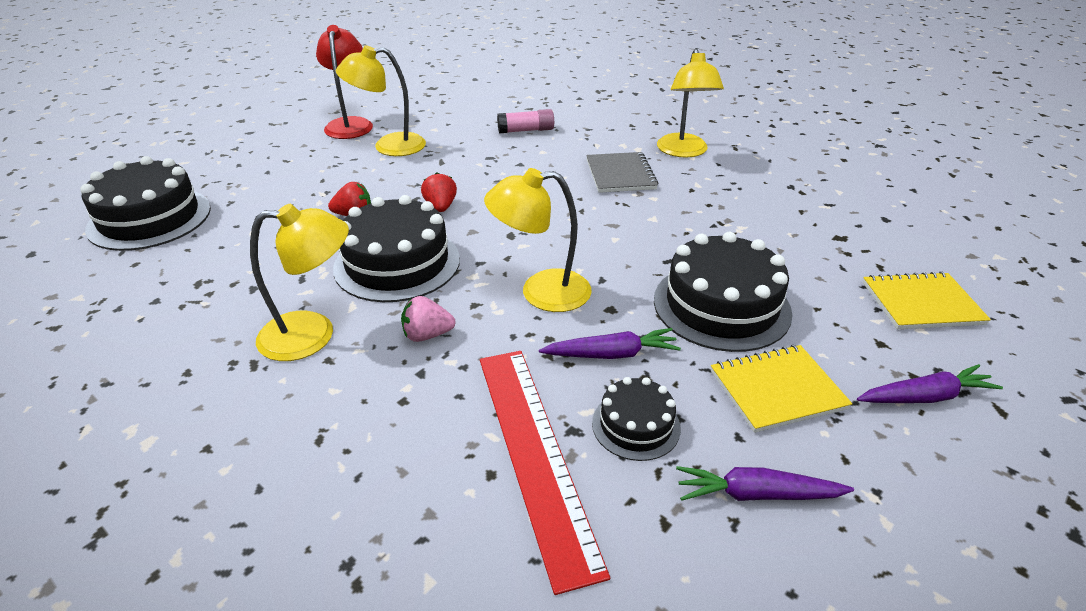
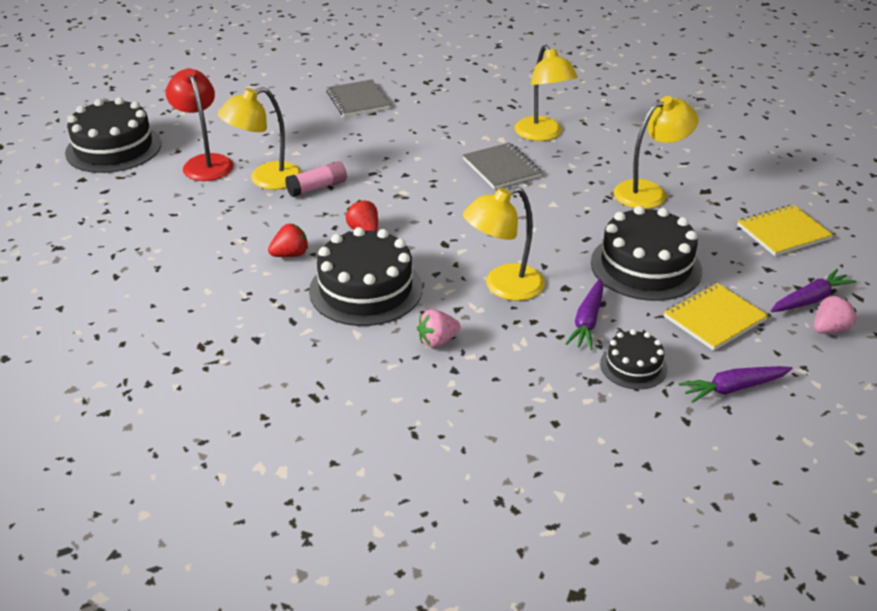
camera: 20 degrees left, 0 degrees up
(149, 218) = (91, 299): black cake -> black cake (113, 148)
(313, 335) = (343, 363): yellow lamp -> yellow lamp (649, 192)
(524, 96) = (358, 100): none -> grey notebook
(526, 130) = (386, 138): pink glue stick -> pink glue stick (317, 187)
(534, 453) = (576, 402): red ruler -> none
(612, 354) = (587, 321): purple carrot -> purple carrot turned 135 degrees clockwise
(939, 445) = (829, 329): none -> pink strawberry

